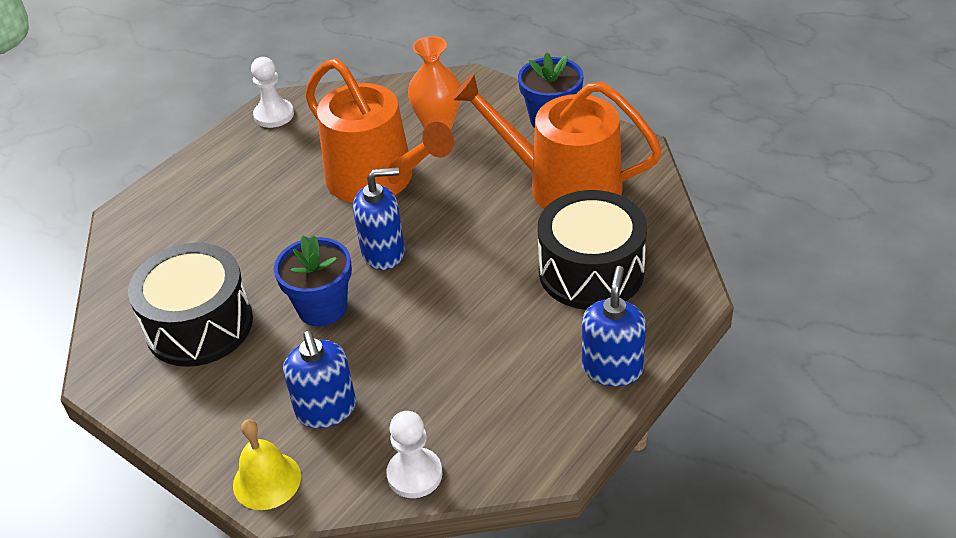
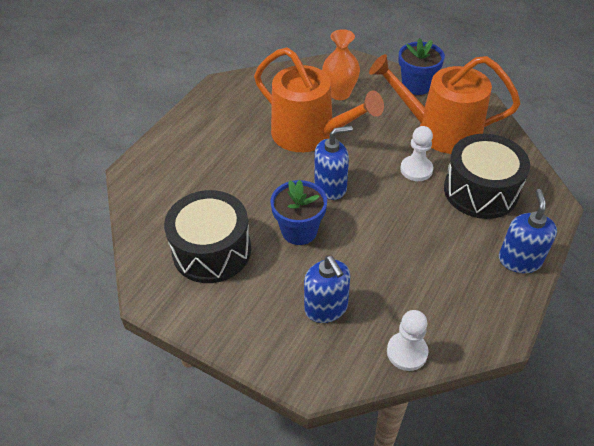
camera: 10 degrees left, 5 degrees up
(267, 480) = (299, 367): yellow bell -> none
(274, 115) = (220, 92): white pawn -> white pawn (416, 169)

